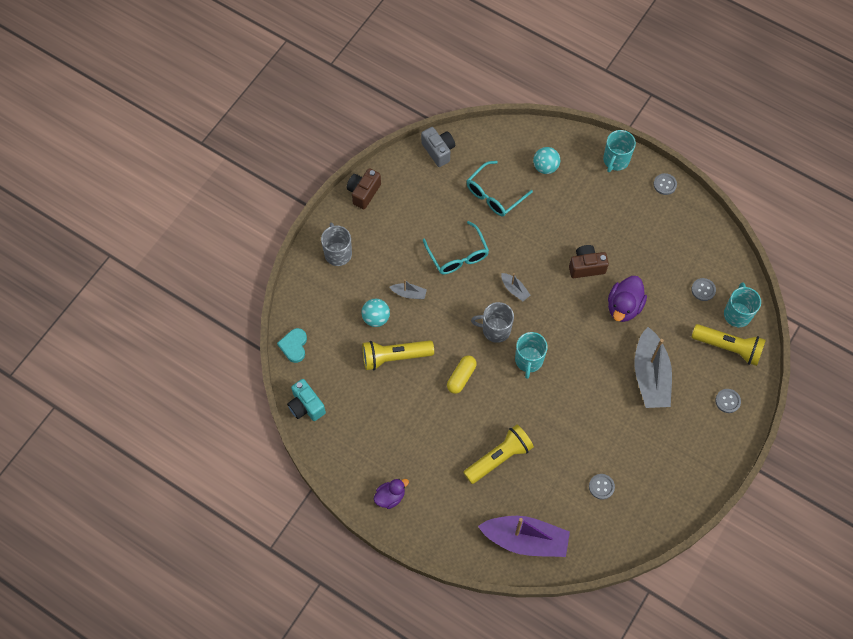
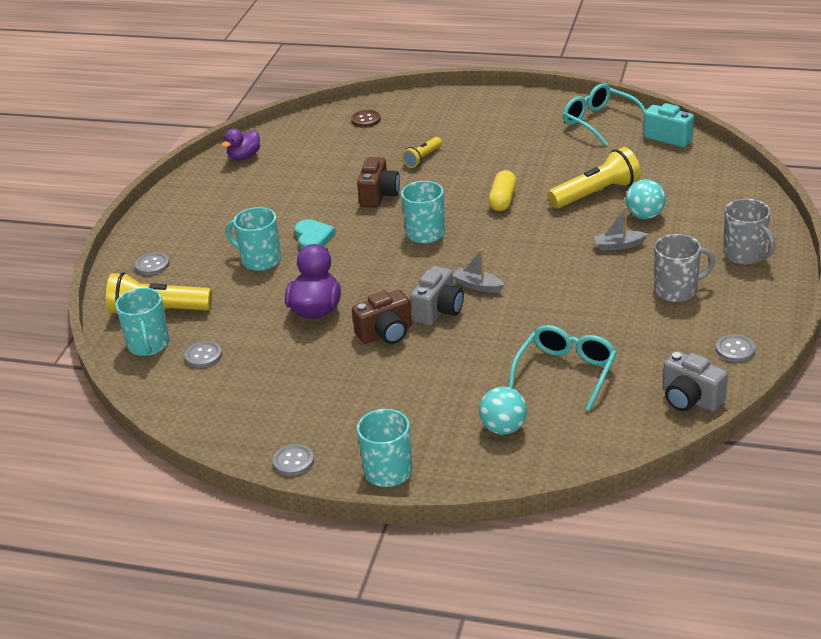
camera: 165 degrees right, 30 degrees down
(294, 346) = (725, 171): turquoise heart -> turquoise heart (313, 238)
(363, 193) = (764, 321): brown camera -> brown camera (379, 195)
(390, 497) = (527, 109): purple duck -> purple duck (244, 157)
(458, 255) = (577, 296): turquoise glasses -> turquoise glasses (599, 121)
(495, 330) = (483, 245): grey mug -> grey mug (677, 290)
(499, 457) = (423, 158): yellow flashlight -> yellow flashlight, size x0.56
(525, 540) = (366, 120): purple boat -> brown button
(547, 275) = (438, 311): none -> grey camera
(601, 487) = (294, 169): grey button -> grey button (735, 350)
(650, 376) = (260, 260): grey boat -> turquoise mug

